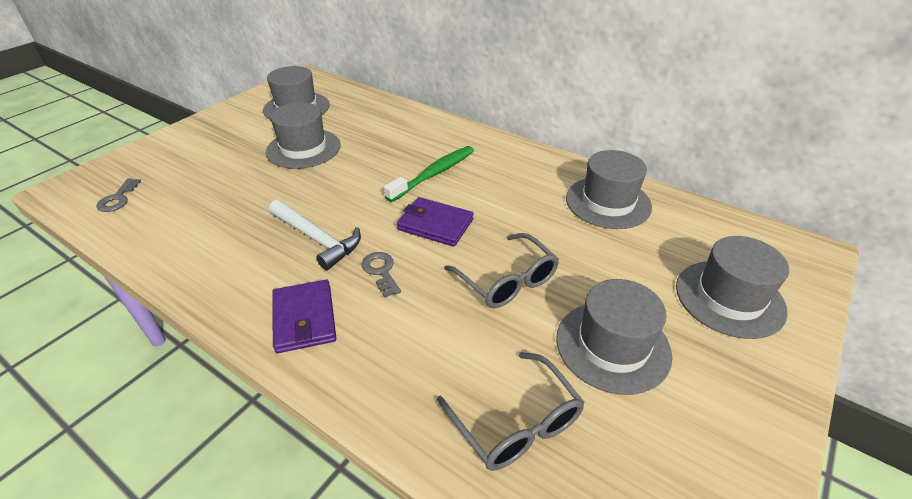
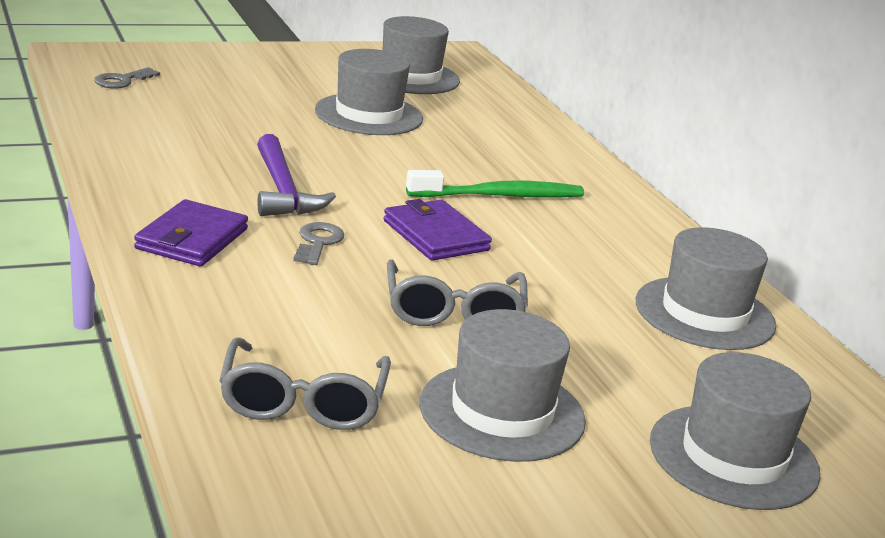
camera: 30 degrees right, 15 degrees down
(316, 239) = (283, 190): white hammer -> purple hammer

